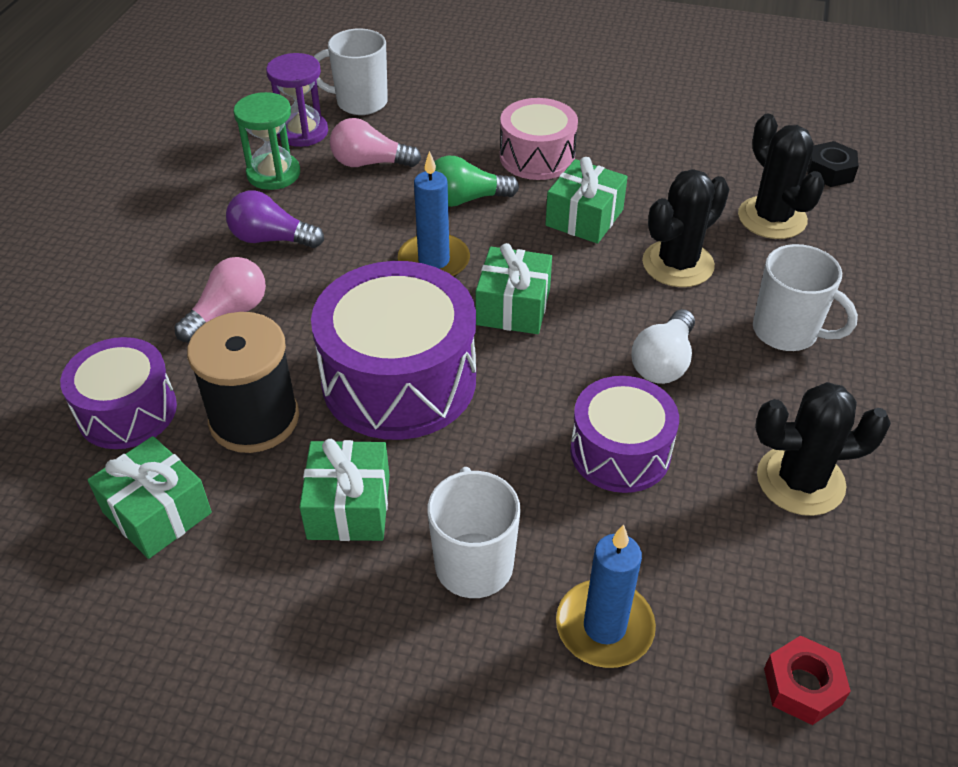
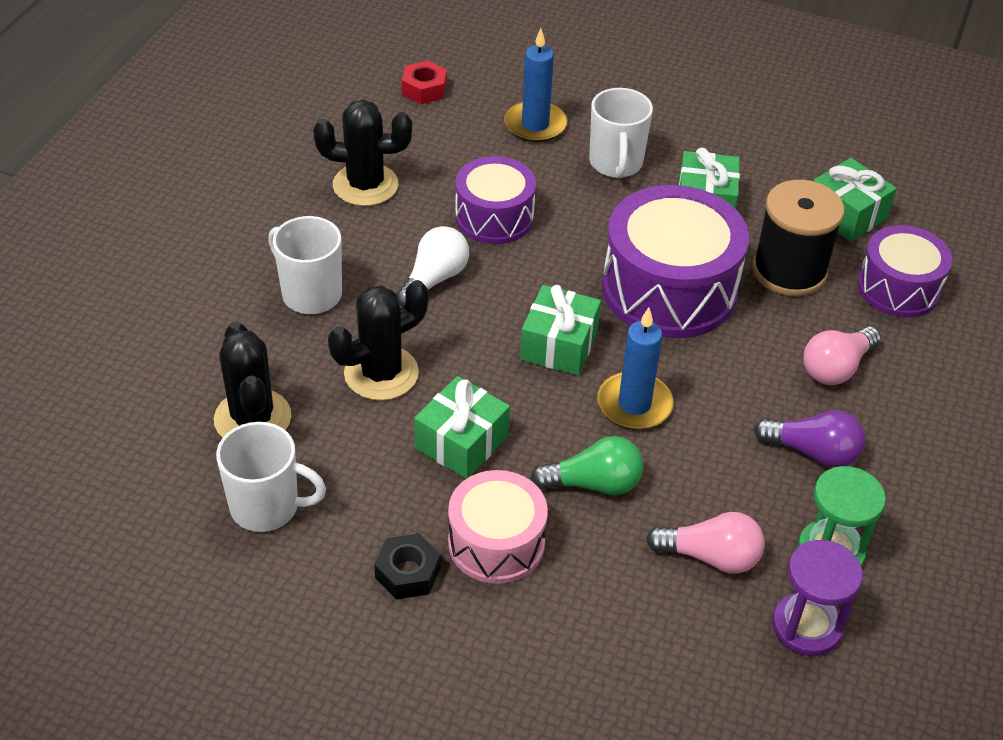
camera: 175 degrees left, 0 degrees up
(360, 102) = (732, 682): white mug -> white mug (267, 507)
(829, 171) = (144, 477): black nut -> black nut (408, 573)

